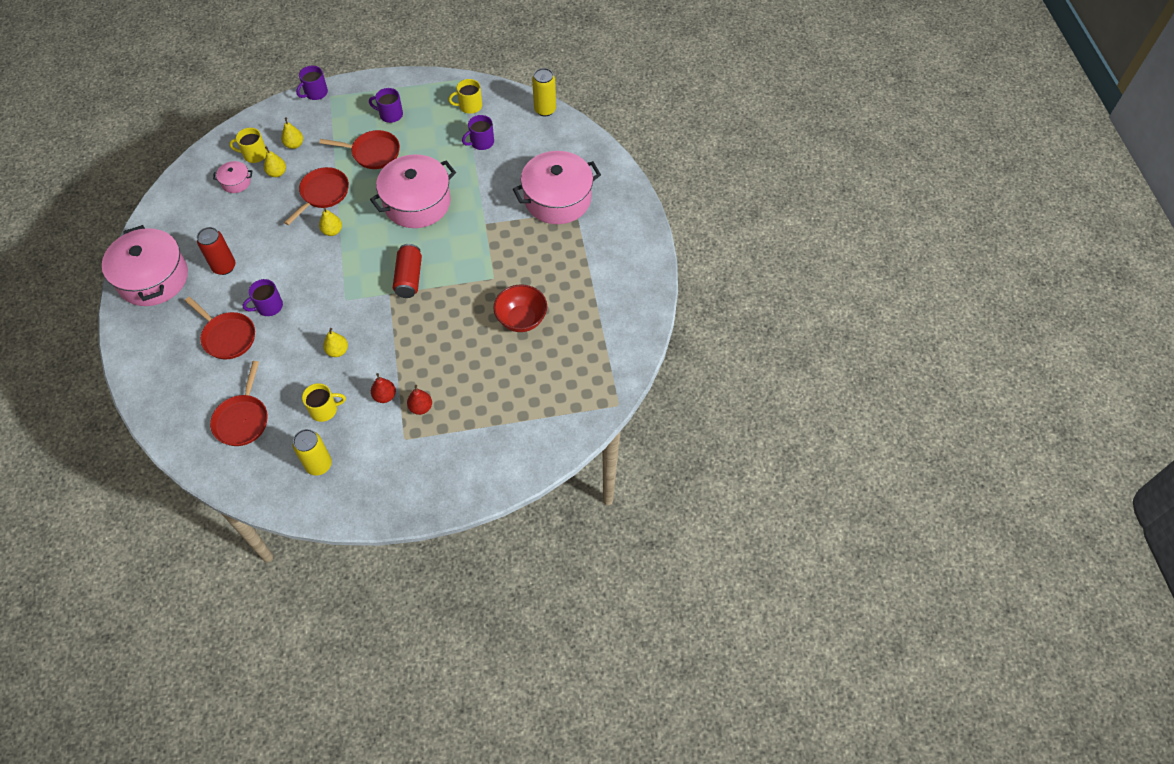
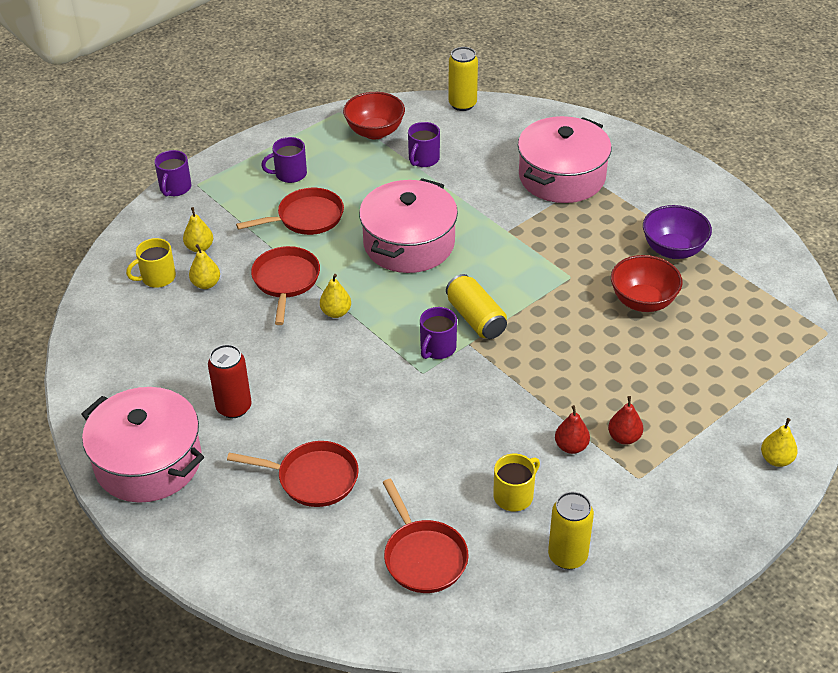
camera: 30 degrees left, 15 degrees down
(236, 182) = (161, 314): pink pot -> none
(269, 306) = (334, 422): purple mug -> purple mug (437, 348)
(337, 351) = (467, 428): yellow pear -> yellow pear (776, 459)
(409, 278) = (476, 318): red can -> yellow can
(470, 106) = (375, 132): yellow mug -> red bowl
(577, 291) = (673, 250): none -> purple bowl

